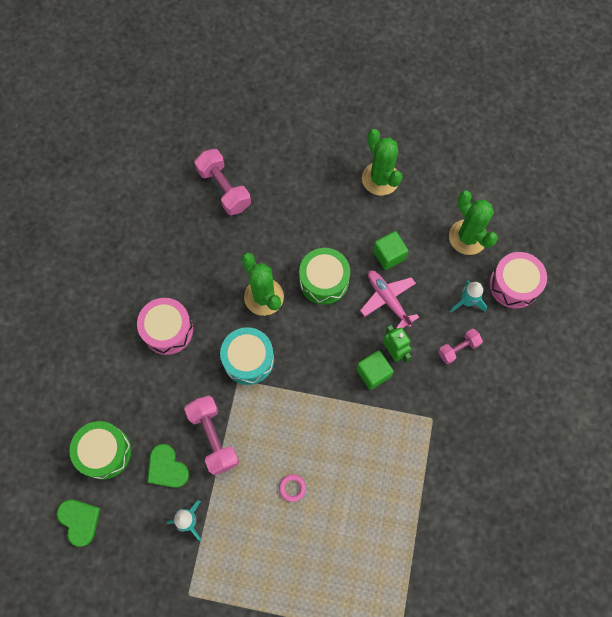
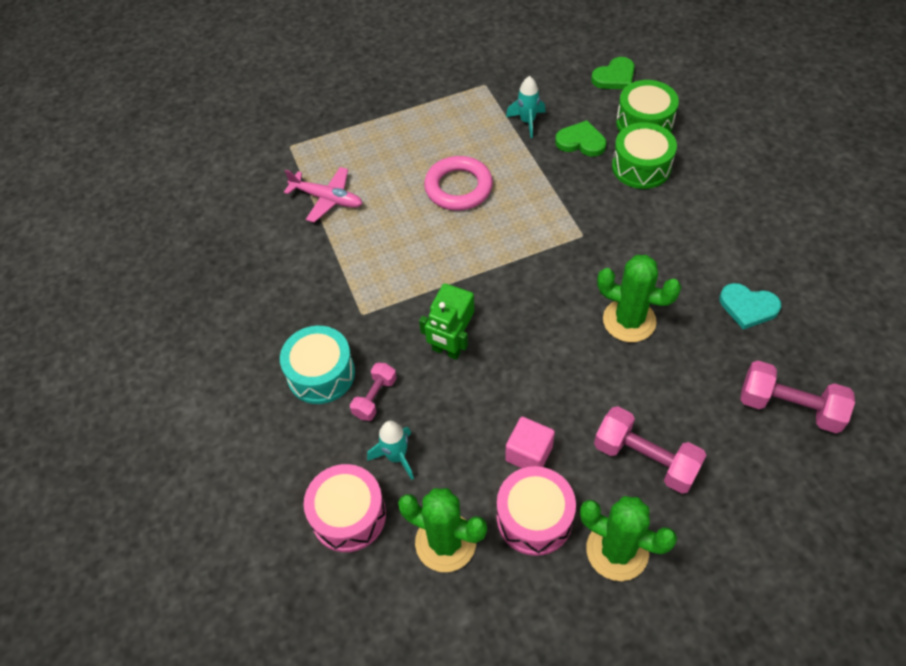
camera: 150 degrees right, 15 degrees down
(79, 521) = (614, 77): green heart -> green heart turned 60 degrees counterclockwise
(168, 330) = (692, 235): pink drum -> pink drum (534, 518)
(185, 258) = (748, 307): none -> turquoise heart
(213, 437) = (562, 182): pink dumbbell -> pink dumbbell (645, 459)
(248, 359) = (589, 257): turquoise drum -> turquoise drum (321, 374)
(292, 488) = (458, 187): pink ring -> pink ring, size x2.31
(324, 281) = (580, 377): green drum -> green drum (641, 167)
(388, 300) = (491, 401): pink plane -> pink plane (327, 199)
(389, 255) = (529, 453): green cube -> pink cube

